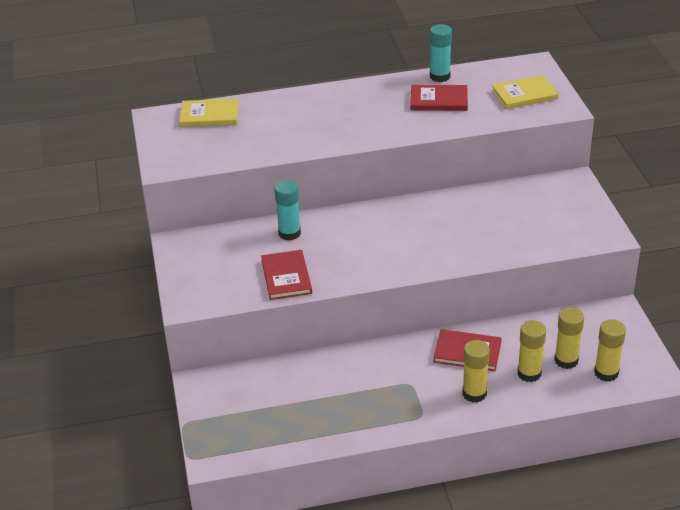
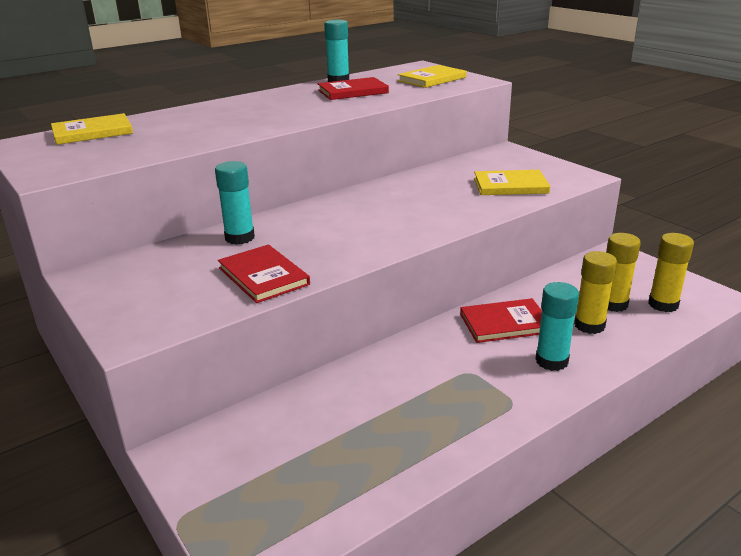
camera: 25 degrees left, 10 degrees down
(474, 393) = (551, 361): yellow glue stick -> turquoise glue stick
(534, 230) = (510, 186): none -> yellow book

